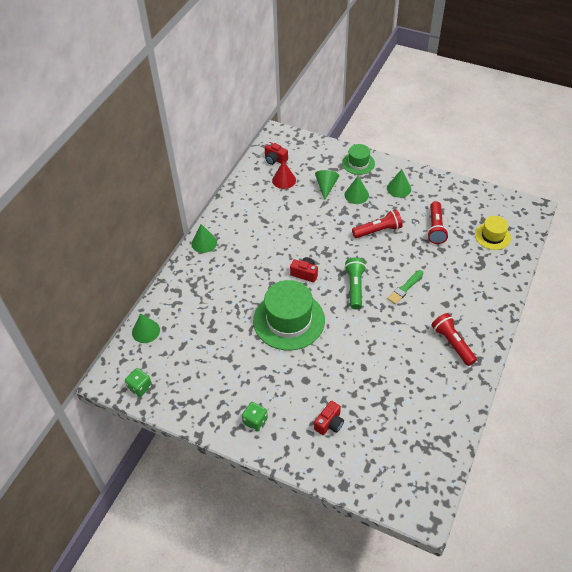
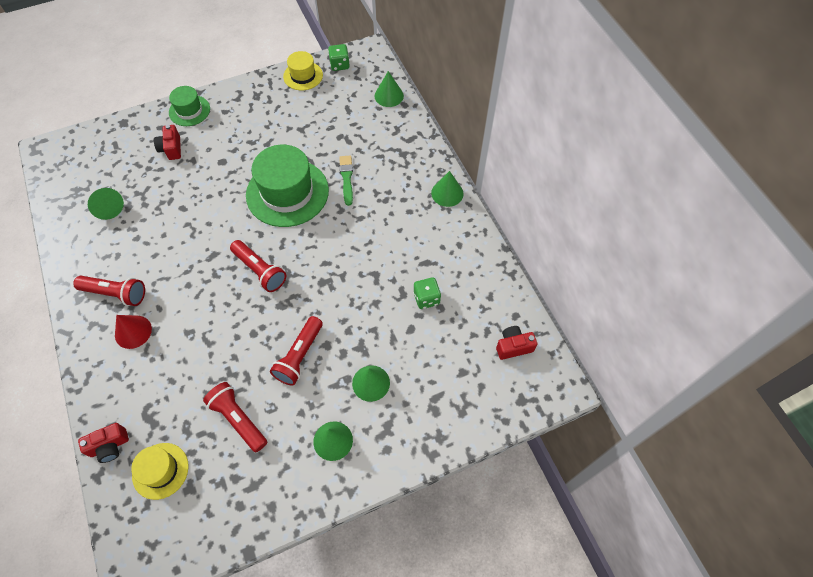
camera: 130 degrees right, 10 degrees up
(175, 402) = (303, 76): none -> yellow hat
(255, 421) = (230, 109): green dice -> green dice (426, 298)
(284, 180) = (469, 328): red cone -> red cone (133, 332)
(304, 273) = (321, 244): red camera -> red camera (109, 446)
(326, 187) = (415, 362): green cone -> green cone (108, 207)
(355, 287) = (260, 271): green flashlight -> red flashlight
(358, 163) = (419, 435): green hat -> green hat (189, 110)
(405, 288) = (209, 312): green brush -> green brush (346, 178)

